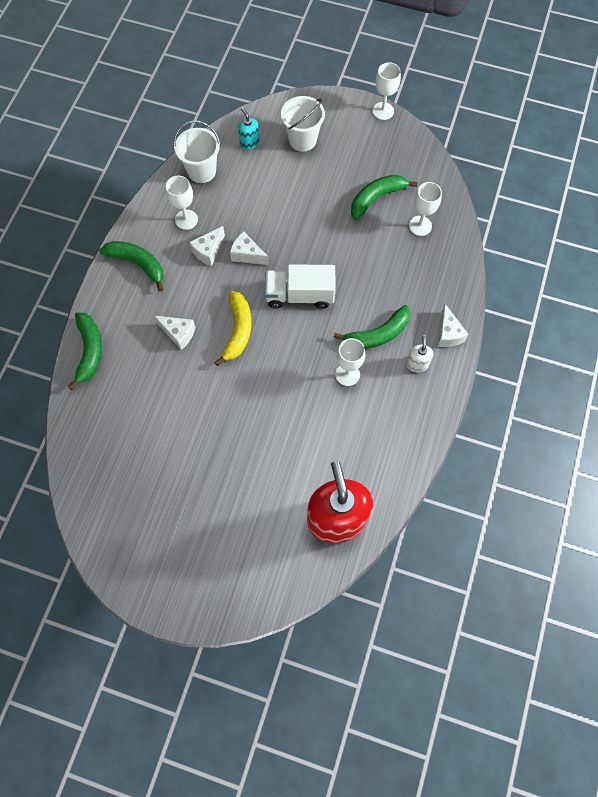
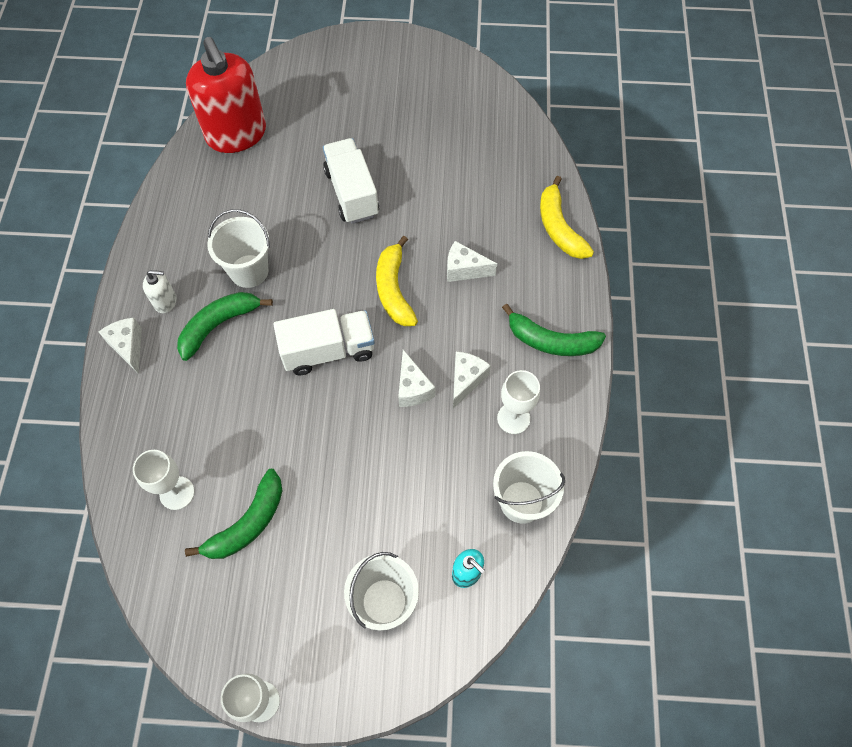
camera: 165 degrees right, 5 degrees down
(89, 351) = (559, 227): green banana -> yellow banana
(247, 255) = (412, 388): white cheese -> white cheese turned 60 degrees clockwise
(247, 427) = (352, 193): none -> white truck
(347, 374) = (249, 271): white goblet -> white bucket
(417, 364) = (165, 301): white soap dispenser -> white soap dispenser turned 75 degrees counterclockwise

